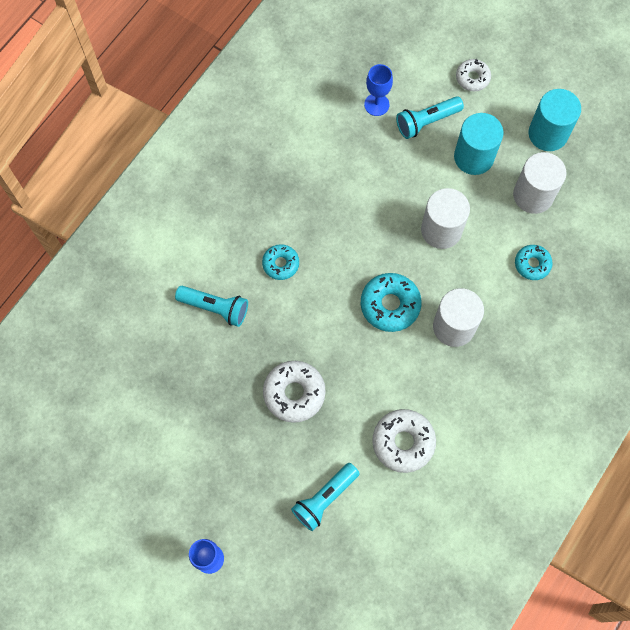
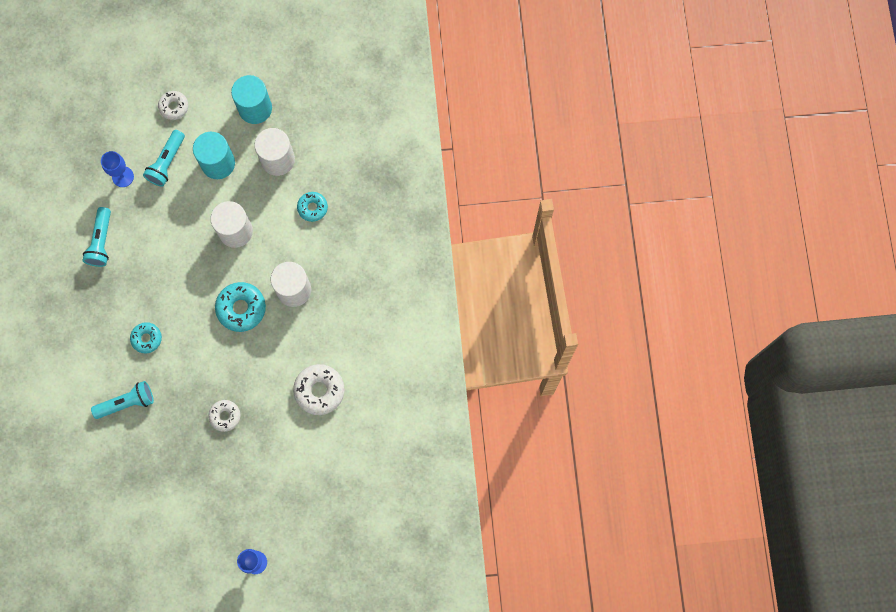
camera: 40 degrees left, 5 degrees up
(294, 393) = (225, 416): white donut -> white donut, size x0.62
(324, 499) = (298, 466): turquoise flashlight -> turquoise flashlight (101, 242)

